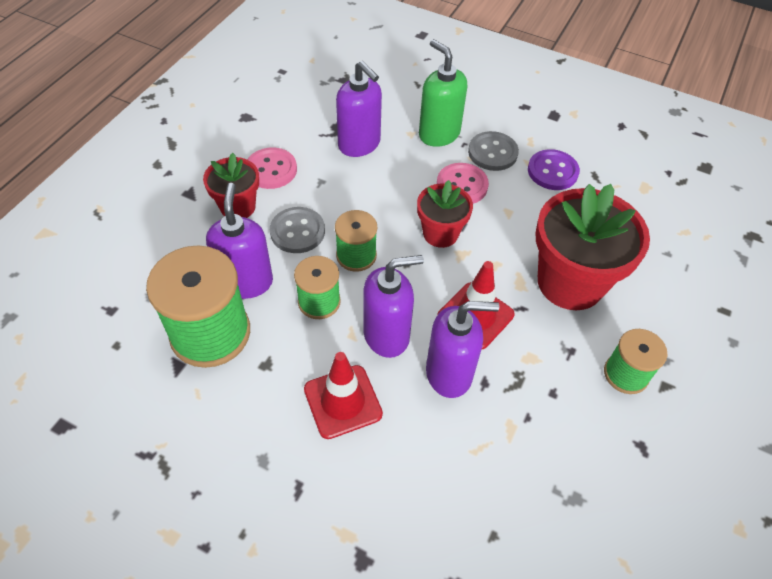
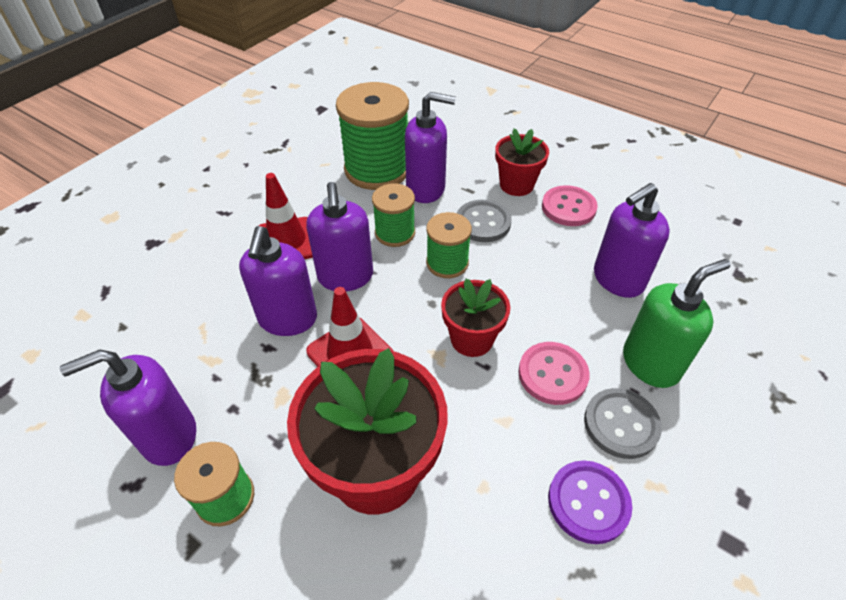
camera: 100 degrees right, 5 degrees down
(594, 435) = (168, 436): none -> purple soap dispenser

